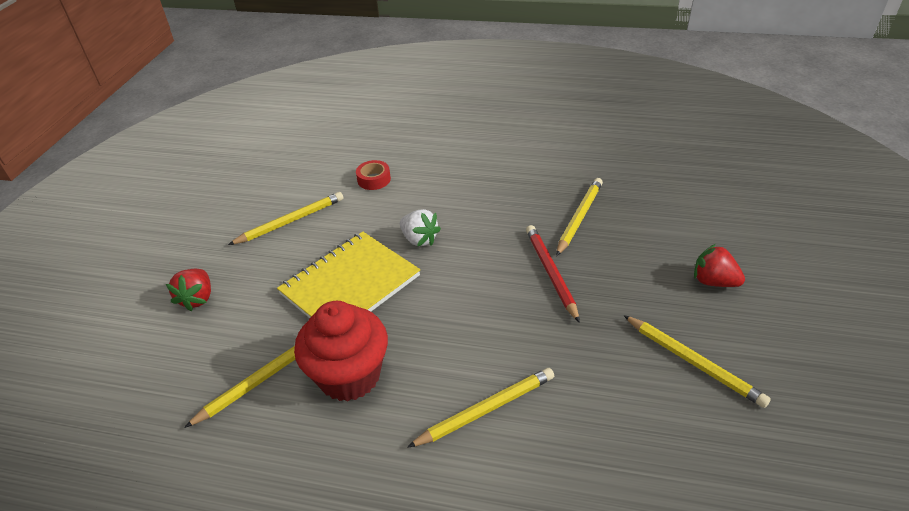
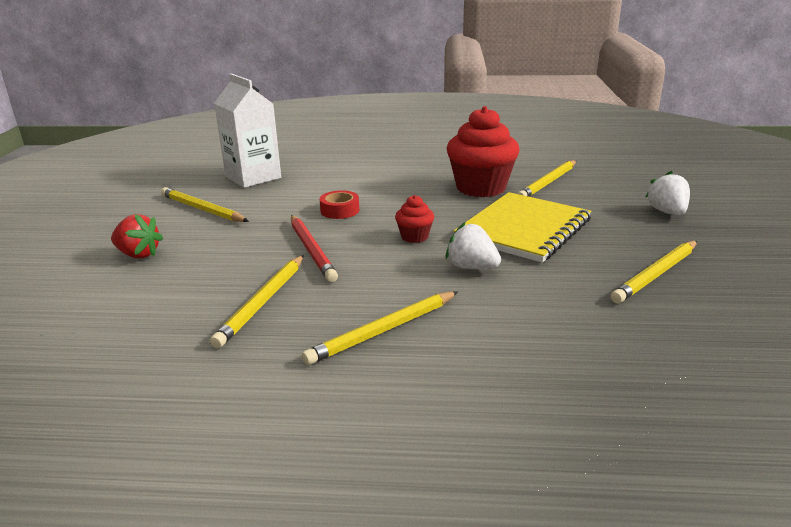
camera: 170 degrees right, 15 degrees down
(197, 298) = (667, 212): red strawberry -> white strawberry
(374, 179) = (591, 334): red tape -> red tape (340, 210)
(454, 283) = (414, 237): none -> red cupcake
(486, 409) = (370, 183): yellow pencil -> yellow pencil (383, 331)
(661, 454) = (253, 177): none -> white carton

